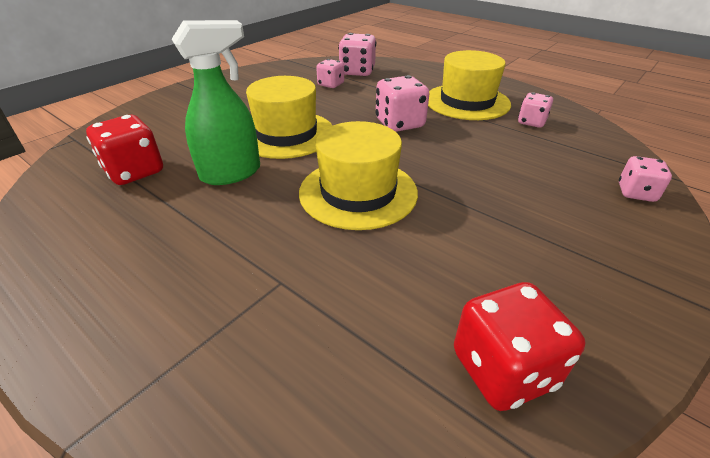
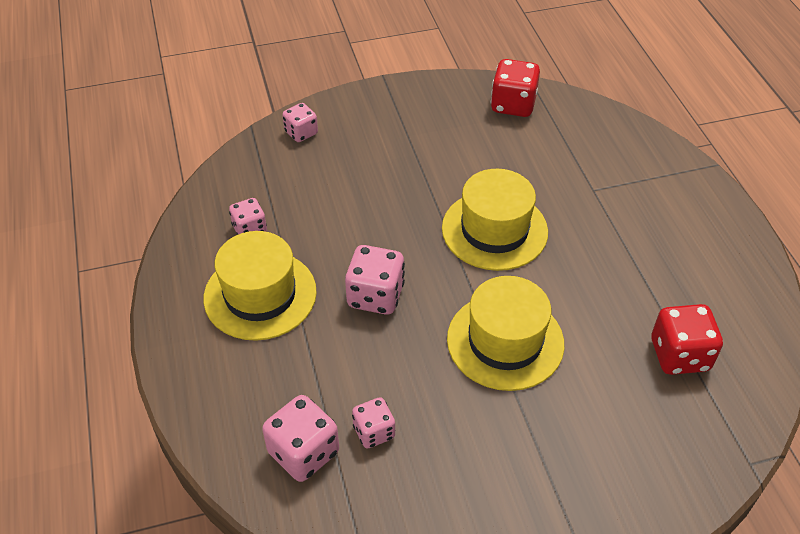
camera: 145 degrees left, 10 degrees up
(231, 173) = (587, 305): green spray bottle -> none

